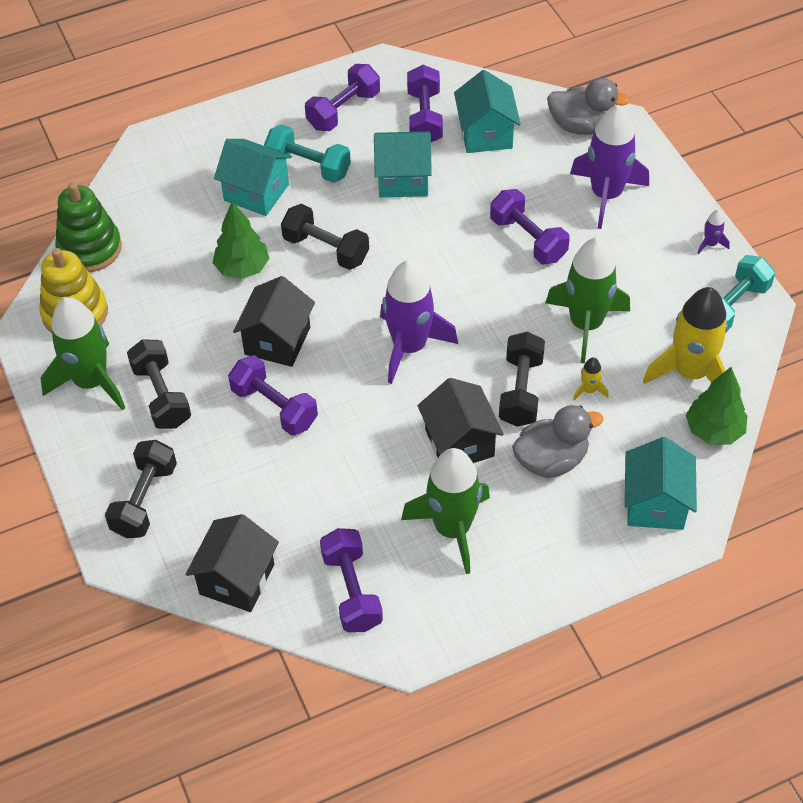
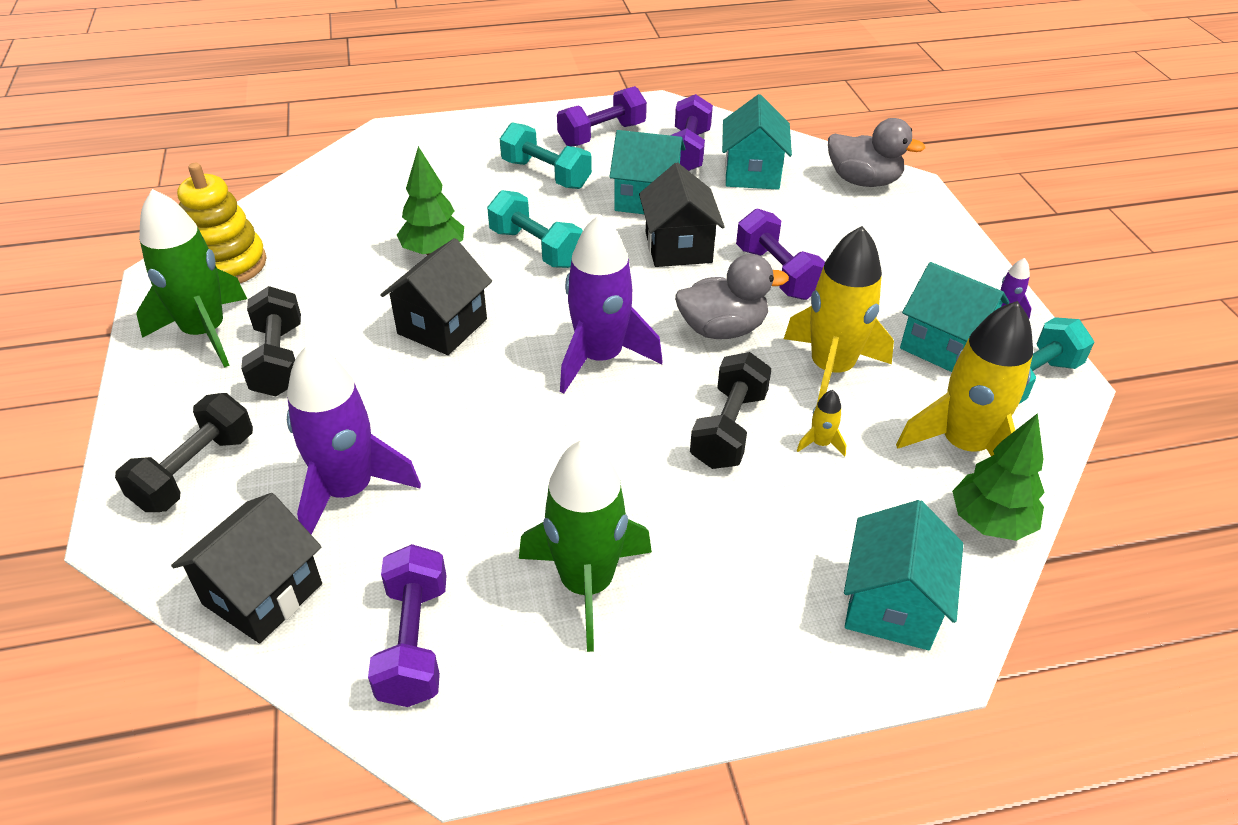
camera: 10 degrees right, 10 degrees down
(90, 248) = (276, 210): green stacking toy -> none
(256, 192) = (480, 188): turquoise house -> turquoise house (944, 345)
(274, 407) = (407, 394): purple dumbbell -> none
(326, 249) = (536, 248): black dumbbell -> turquoise dumbbell
(459, 442) = (630, 476): black house -> black house (678, 247)
(551, 460) = (750, 519): grey duck -> grey duck (722, 329)
(586, 324) = (831, 369): green rocket -> yellow rocket
(606, 195) = (881, 245): purple rocket -> purple rocket (349, 490)

